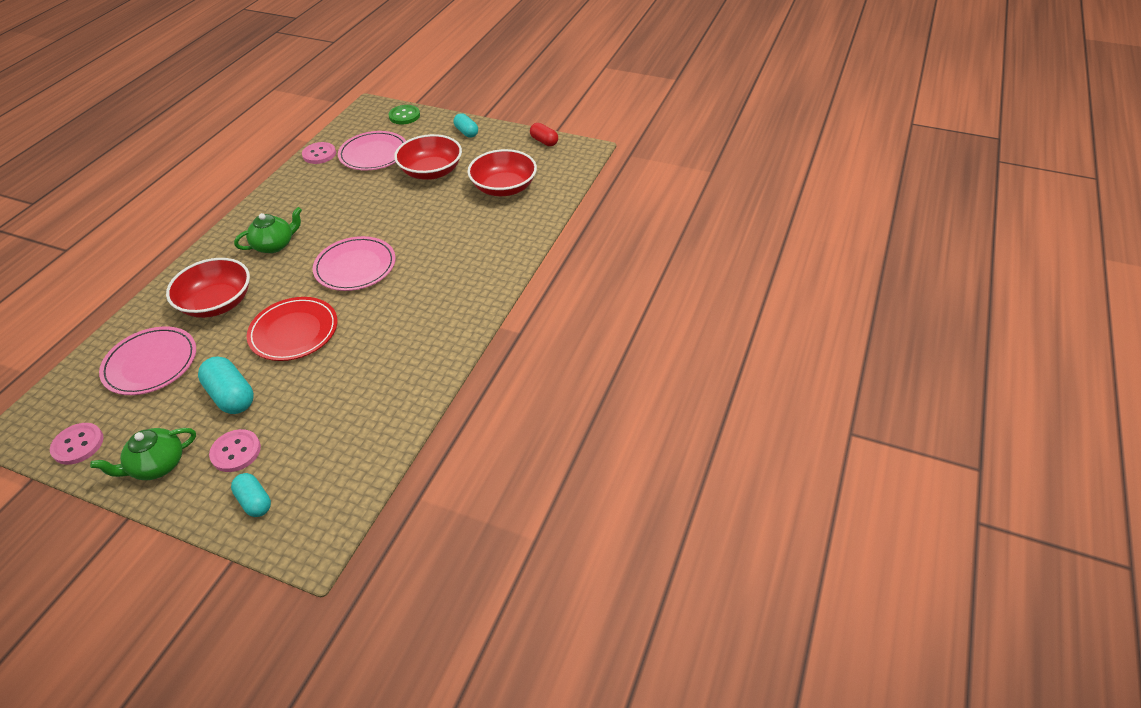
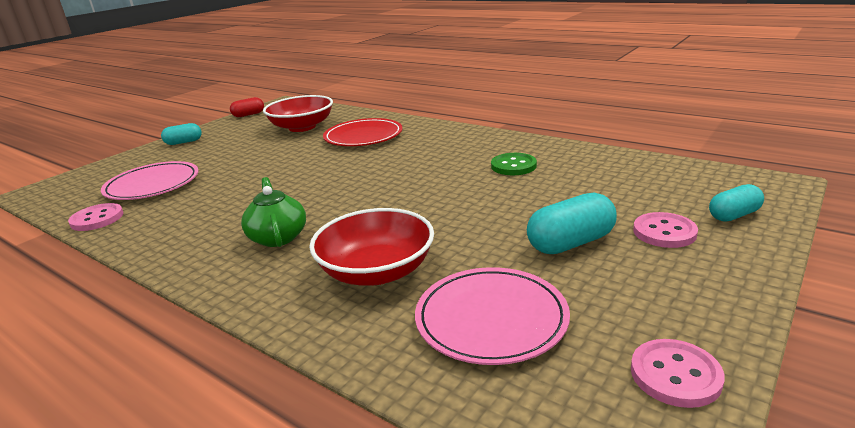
camera: 75 degrees left, 20 degrees down
(157, 465) = (699, 286): green teapot -> none
(294, 332) = (465, 212): red plate -> red plate (363, 136)
(355, 267) = (369, 185): pink plate -> none
(404, 116) = (96, 171): green button -> green button (513, 166)
(431, 171) = (233, 155): red bowl -> none

